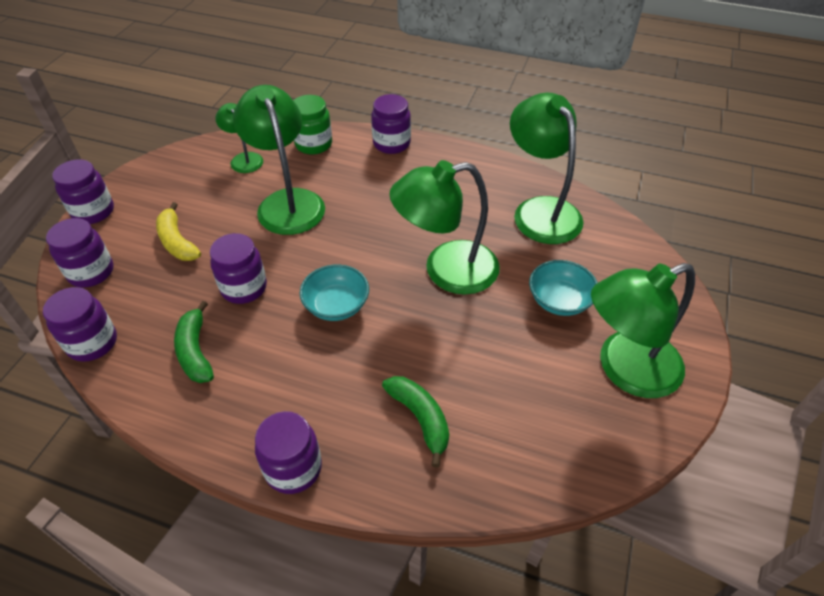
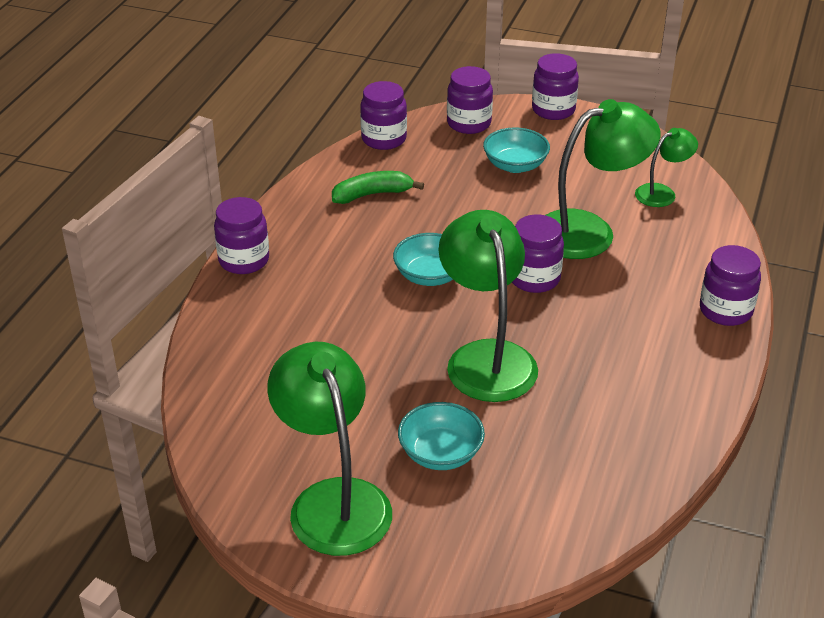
camera: 90 degrees right, 10 degrees down
(177, 241) = (515, 165): yellow banana -> turquoise bowl
(244, 288) = (452, 214): purple jar -> purple jar (534, 278)
(313, 144) = (705, 243): green jar -> none
(420, 418) = (285, 335): green banana -> none
(540, 210) = (609, 451): green lamp -> none

